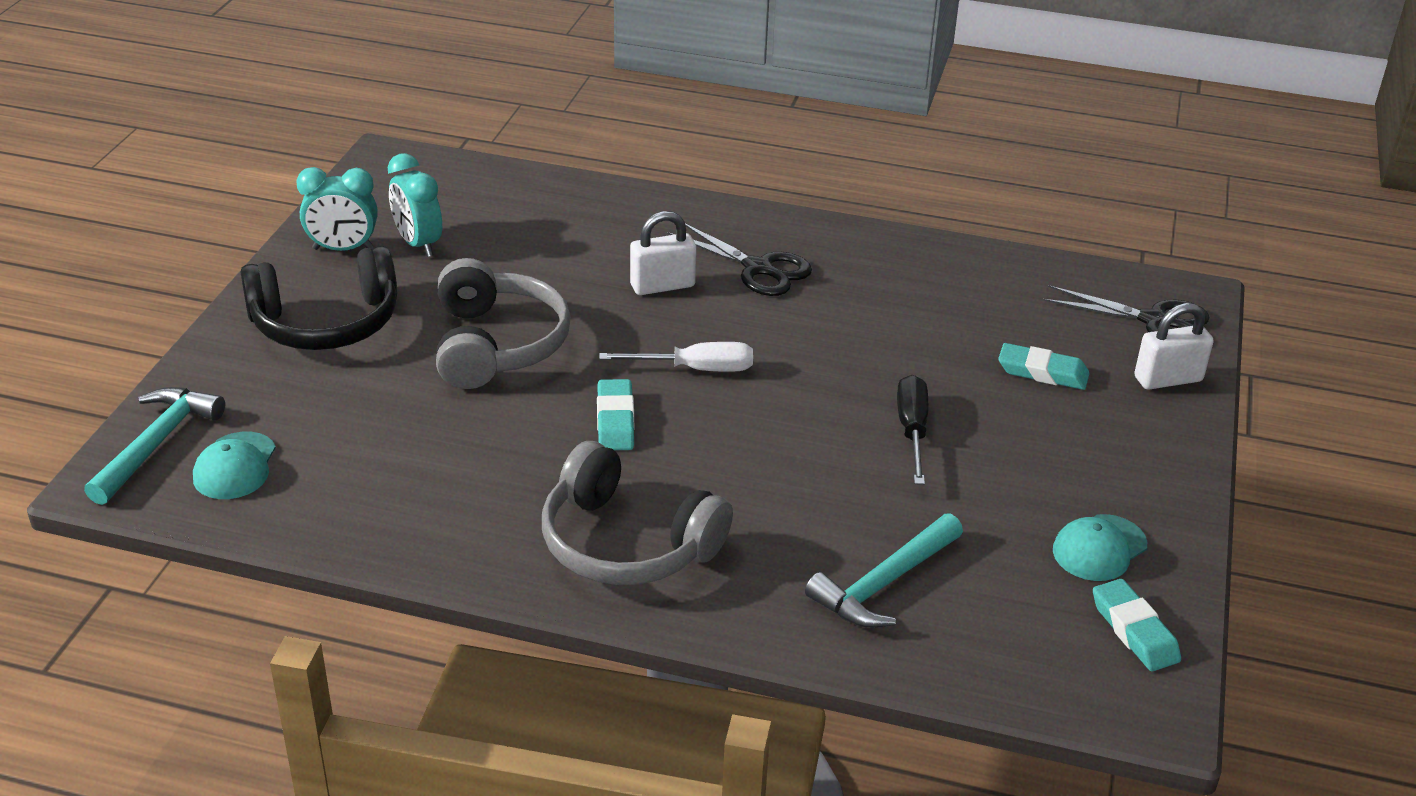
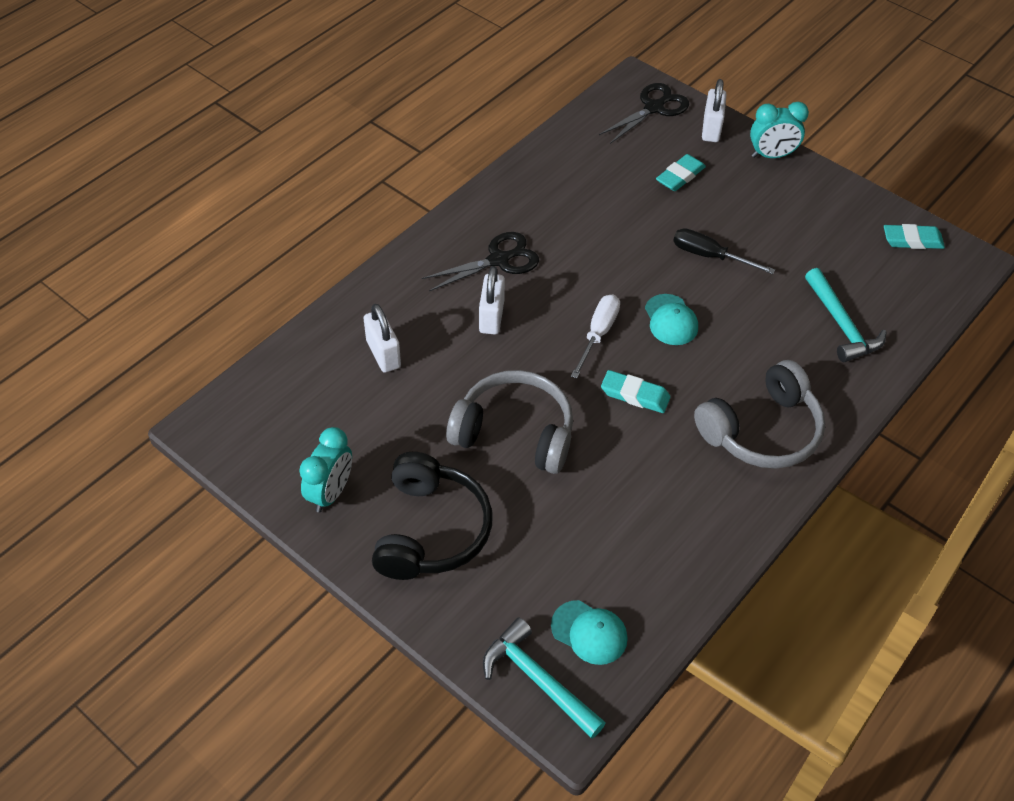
camera: 65 degrees left, 15 degrees up
(418, 244) = (352, 442): turquoise clock -> turquoise clock (771, 155)
(553, 230) = (383, 354): none -> white padlock
(1099, 548) = (844, 224): turquoise cap -> turquoise cap (671, 320)

